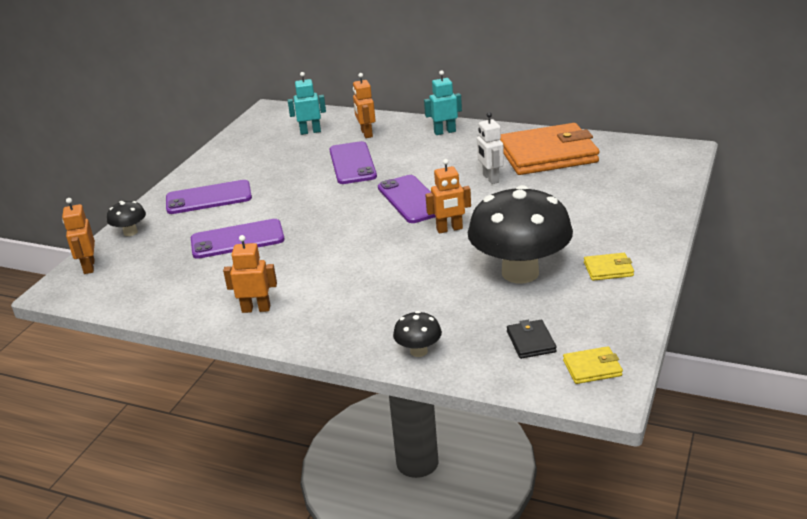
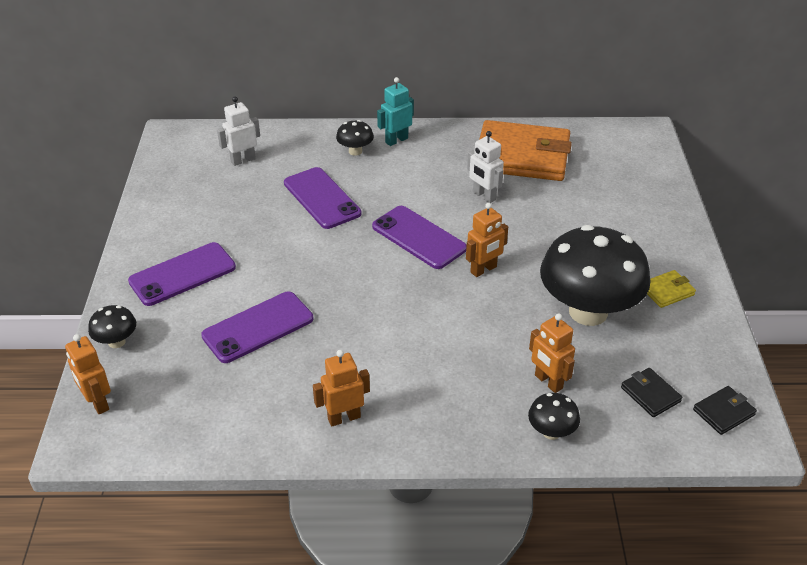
camera: 25 degrees left, 10 degrees up
(310, 132) = (243, 160): turquoise robot -> white robot
(366, 133) = (310, 154): orange robot -> orange robot (548, 382)
(404, 135) = (355, 151): none -> black mushroom
(547, 154) = (522, 156): orange wallet -> orange wallet turned 45 degrees clockwise
(592, 368) = (723, 412): yellow wallet -> black wallet

